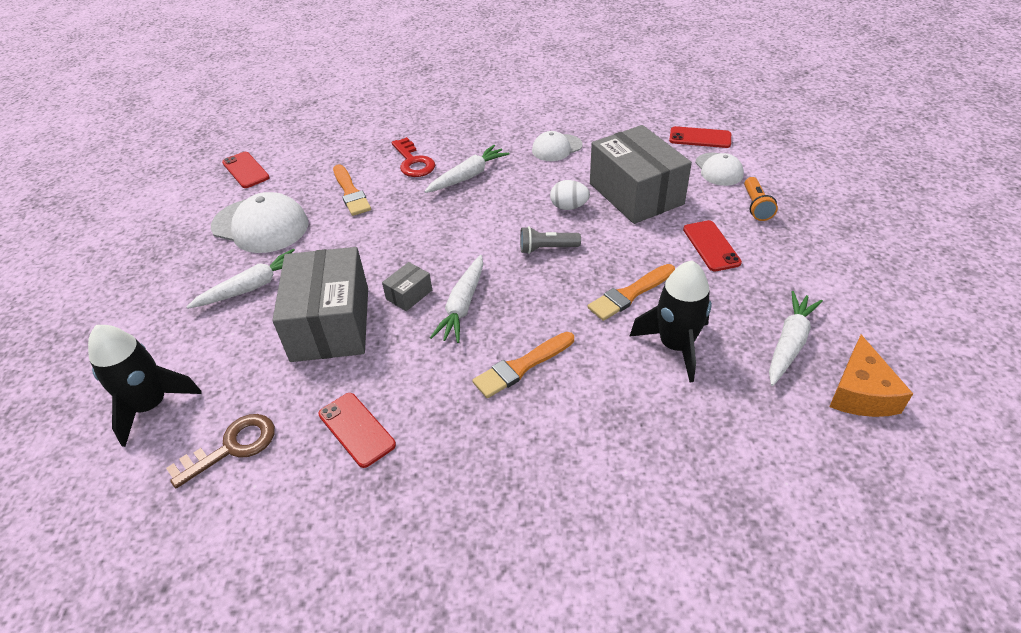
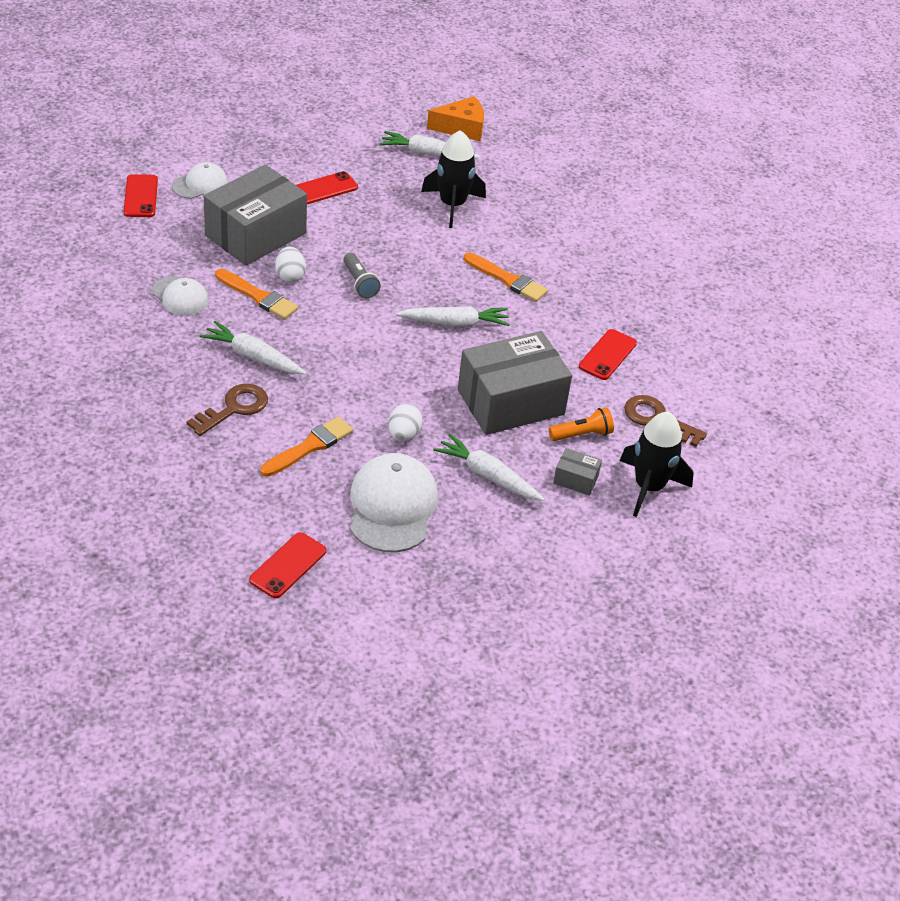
camera: 115 degrees left, 0 degrees up
(332, 244) = (403, 434): none -> white egg
(409, 294) = (454, 360): grey box -> grey box (575, 479)
(413, 162) = (234, 408): red key -> brown key
(630, 294) = (403, 230): orange brush -> orange brush (258, 296)
(756, 206) = (257, 164): orange flashlight -> orange flashlight (582, 434)

